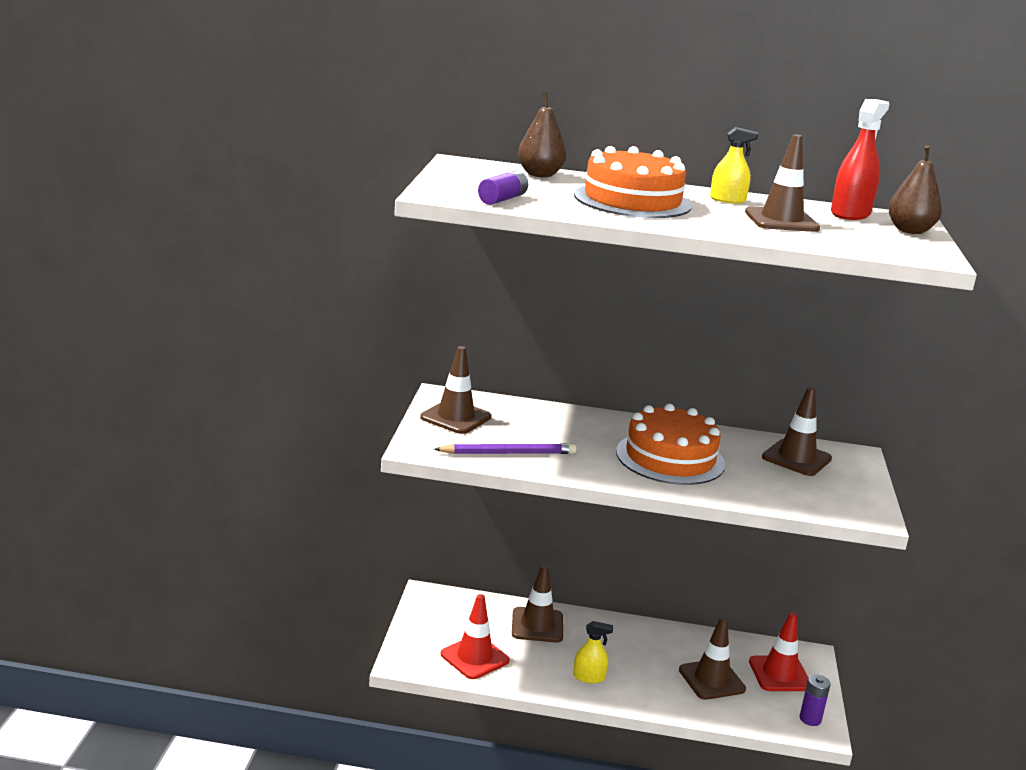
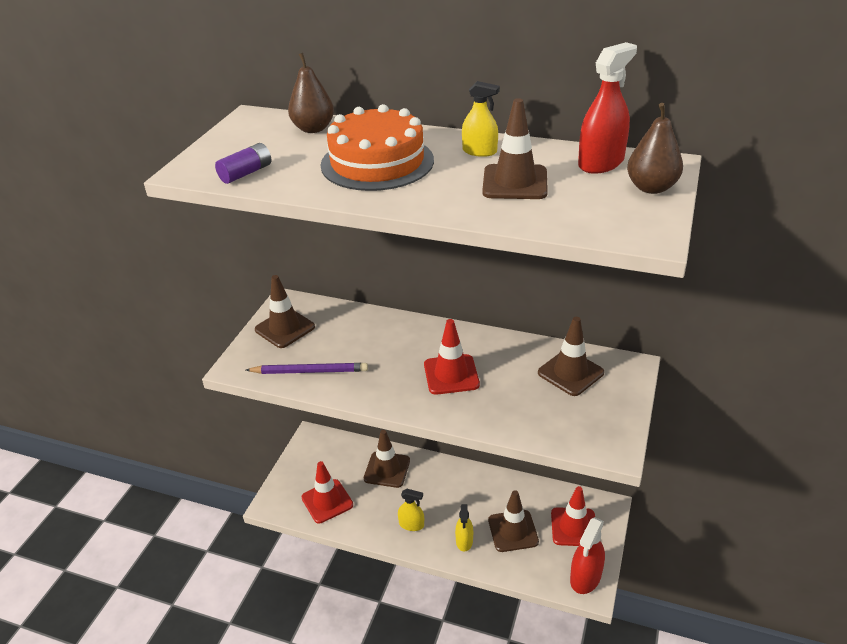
camera: 15 degrees right, 15 degrees up
(658, 690) = (464, 541): none -> yellow spray bottle
(670, 458) = (451, 375): orange cake -> red traffic cone
(810, 719) = (585, 577): purple battery -> red spray bottle

